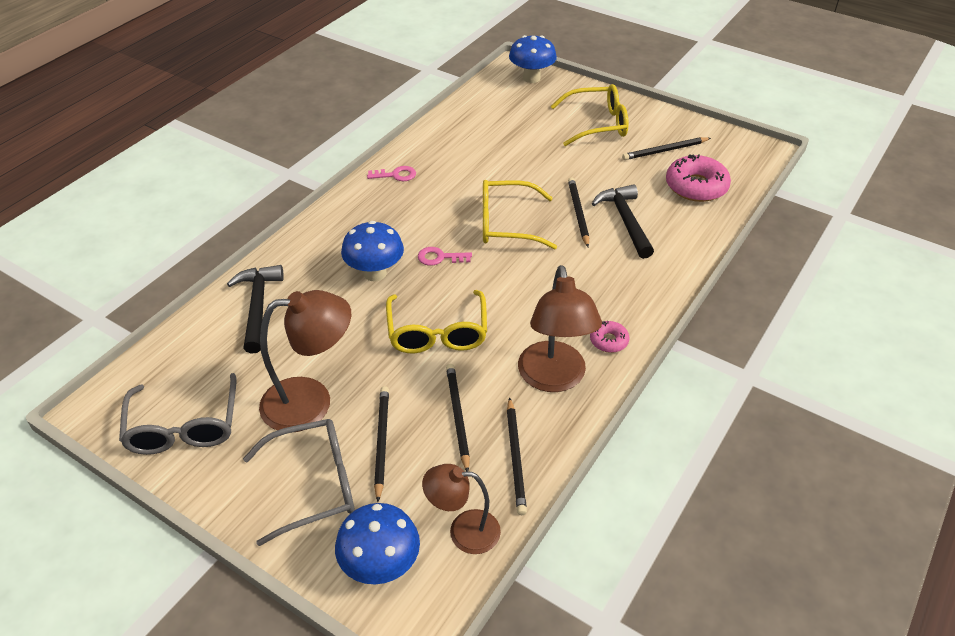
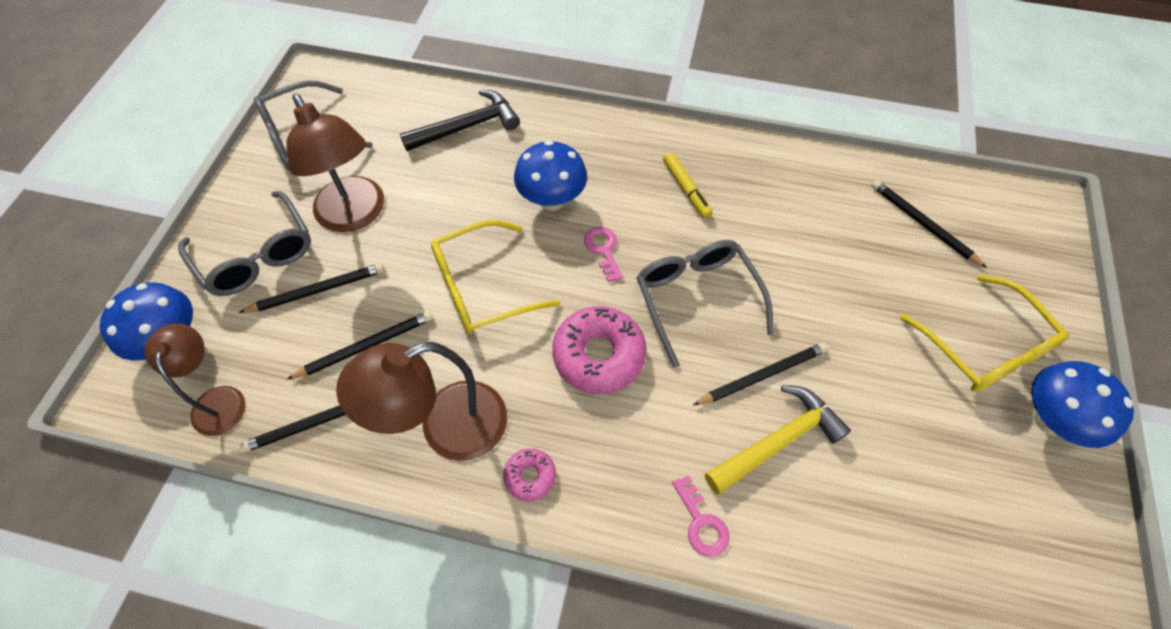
camera: 70 degrees right, 15 degrees up
(396, 175) = (726, 159): pink key -> pink key (701, 522)
(410, 201) = (686, 189): none -> yellow marker
(506, 224) = (696, 299): yellow glasses -> grey glasses
(531, 78) = (1035, 233): blue mushroom -> blue mushroom (1050, 420)
(625, 221) = (778, 441): black hammer -> yellow hammer
(665, 151) = (982, 460): black pencil -> black pencil (922, 224)
(696, 186) = (919, 528): pink donut -> pink donut (599, 355)

